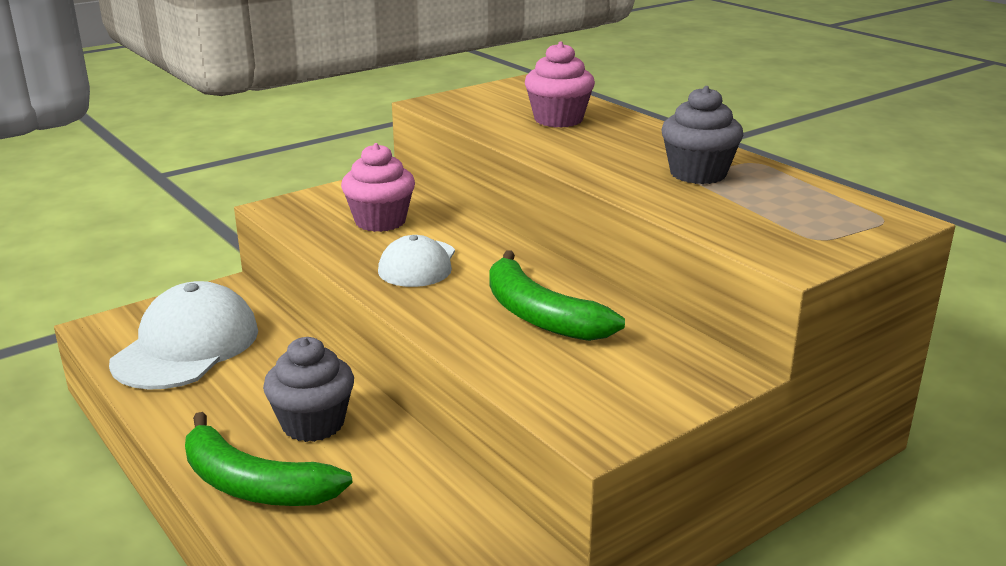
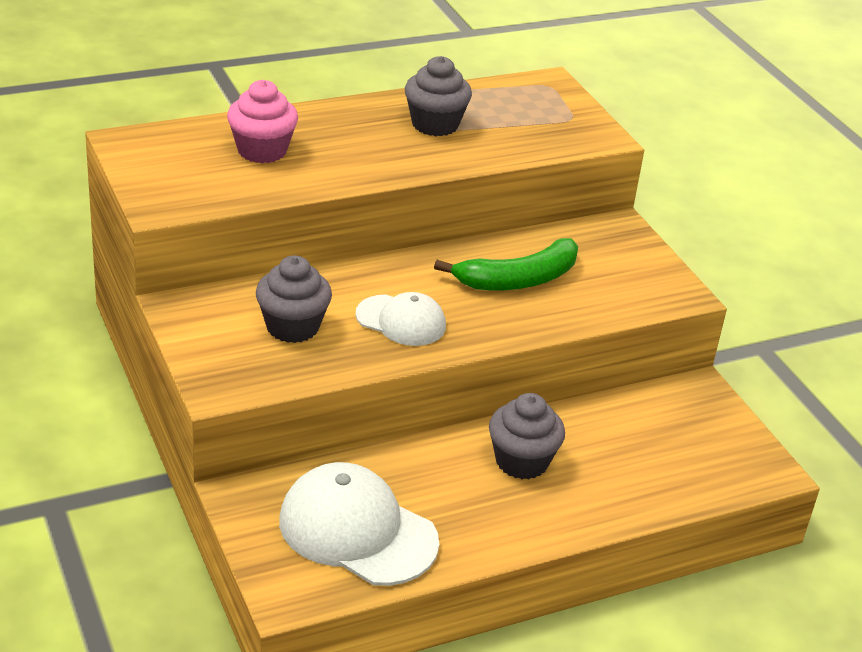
camera: 80 degrees left, 10 degrees up
(253, 485) = (598, 502): green banana -> none
(380, 221) = (292, 327): pink cupcake -> grey cupcake

